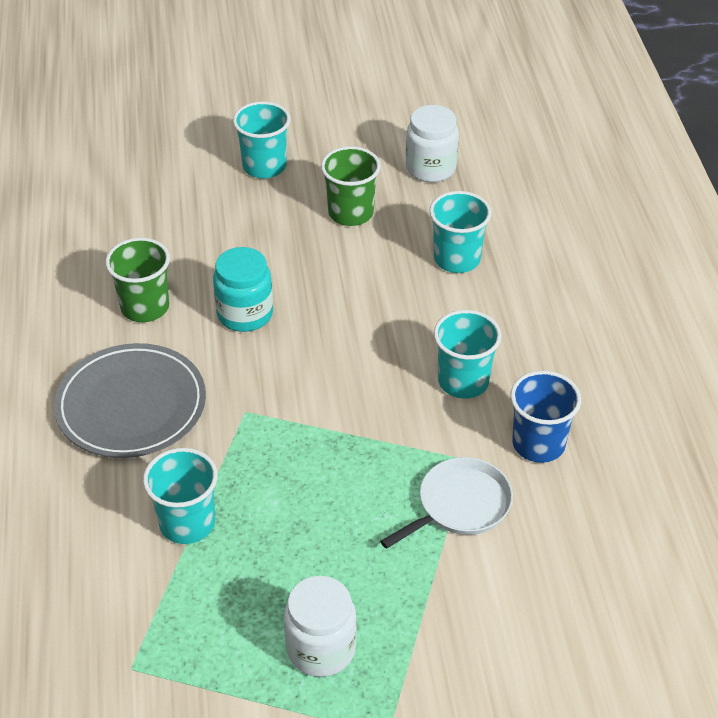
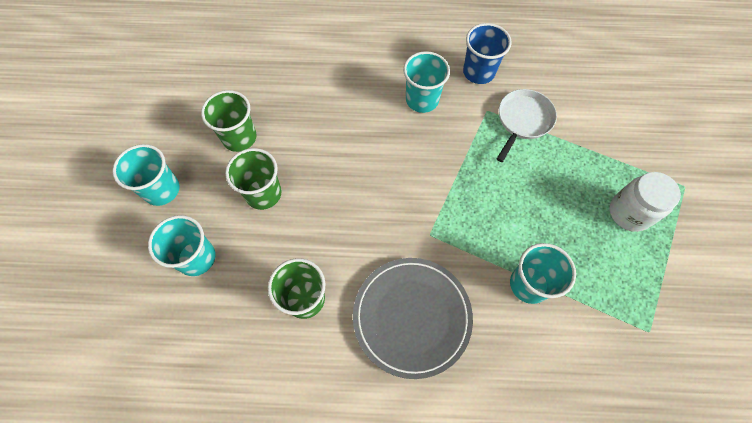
camera: 80 degrees left, 20 degrees up
(245, 314) = (330, 224): turquoise jar -> none
(275, 248) = (263, 193): none -> green cup
(430, 168) = (207, 80): white jar -> none
(457, 259) = (308, 82): turquoise cup -> turquoise cup (196, 258)
(460, 505) = (523, 120): white pan -> white pan turned 60 degrees clockwise

